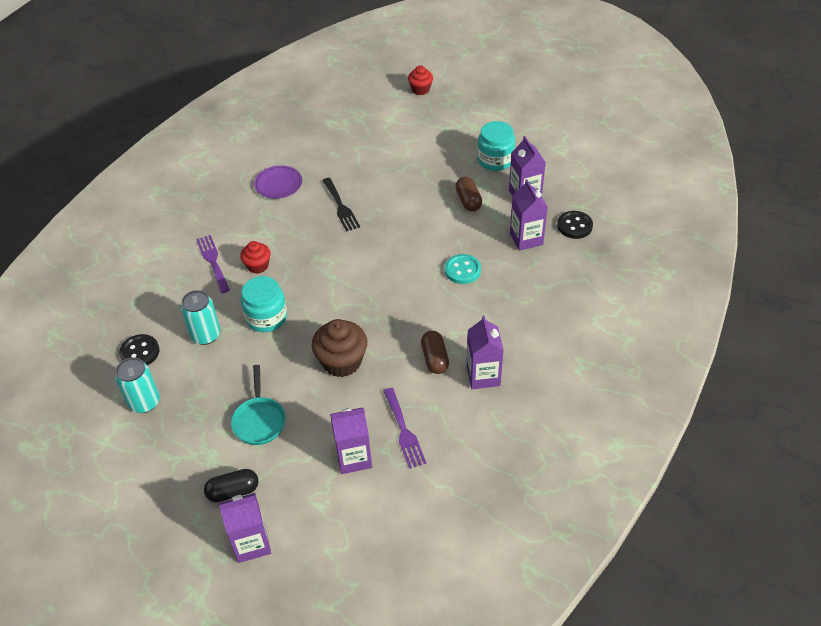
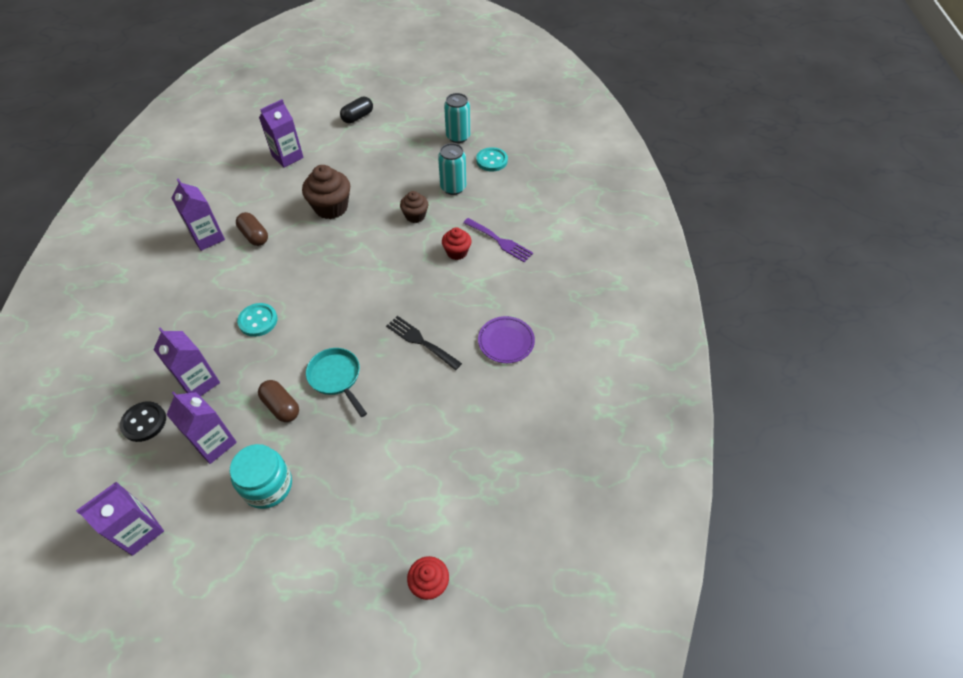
camera: 150 degrees right, 5 degrees up
(140, 352) = (491, 161): black button -> turquoise button
(251, 543) = (328, 101): purple carton -> purple carton (140, 531)
(259, 420) = (368, 154): turquoise pan -> turquoise pan (336, 378)
(266, 317) = (415, 216): turquoise jar -> brown cupcake
(404, 431) = (258, 182): purple fork -> none

